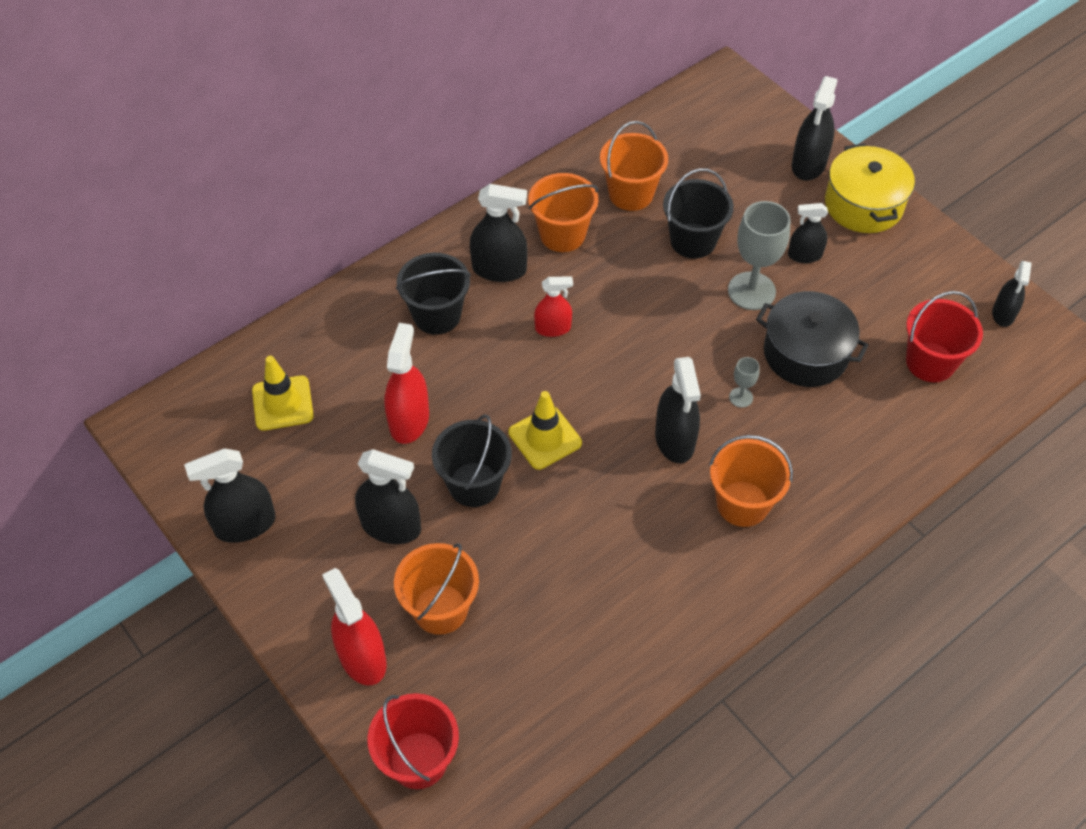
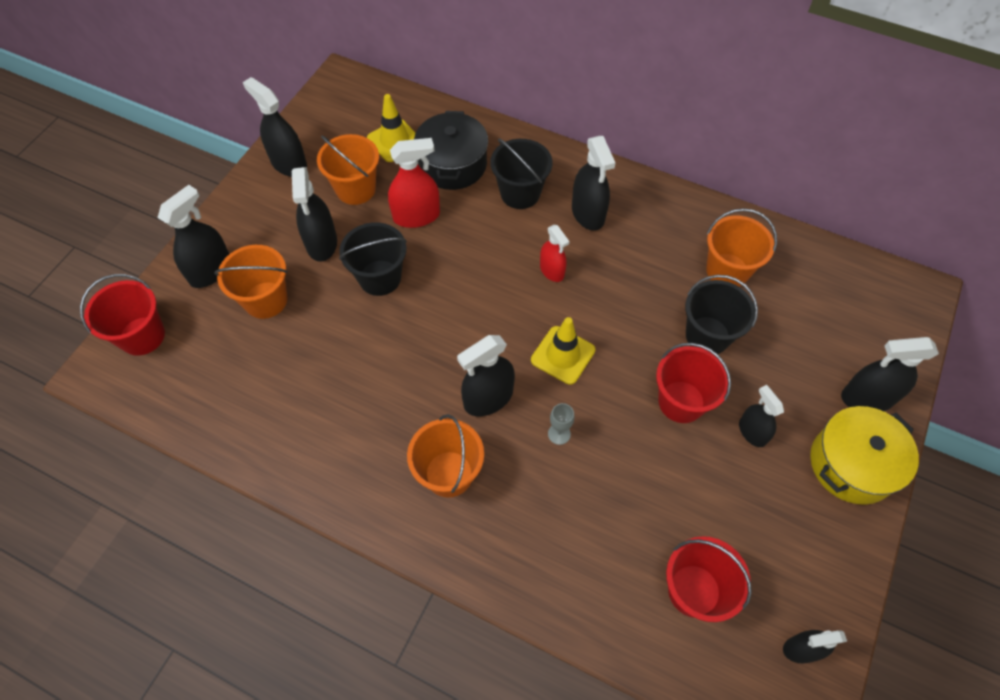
camera: 65 degrees right, 5 degrees up
(362, 658) = (210, 270): red spray bottle -> black spray bottle
(545, 438) = (444, 306): yellow traffic cone -> yellow traffic cone (563, 355)
(562, 234) = (650, 240): orange bucket -> orange bucket (356, 189)
(751, 291) = (681, 402): grey goblet -> red bucket
(805, 353) = (638, 471): black pot -> black pot (452, 164)

